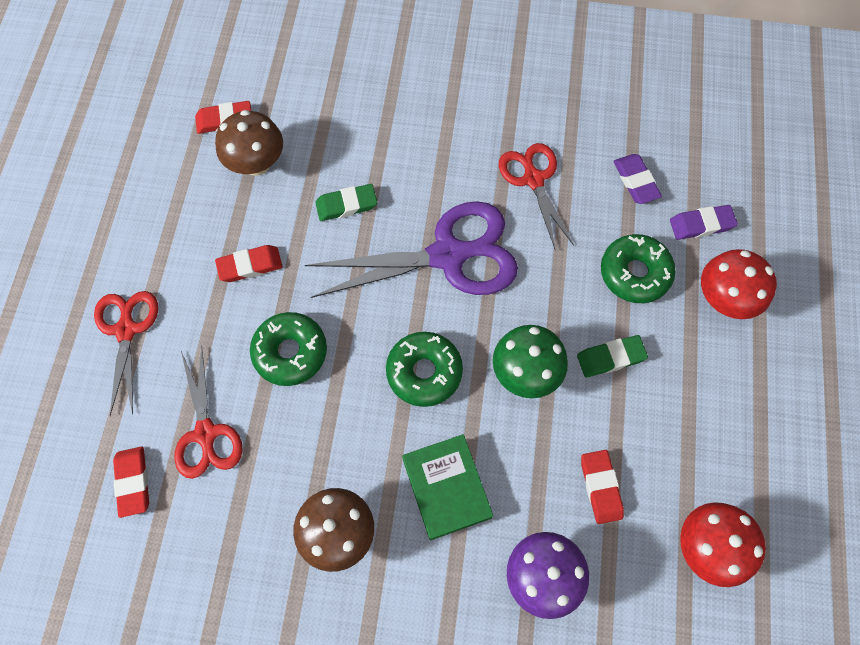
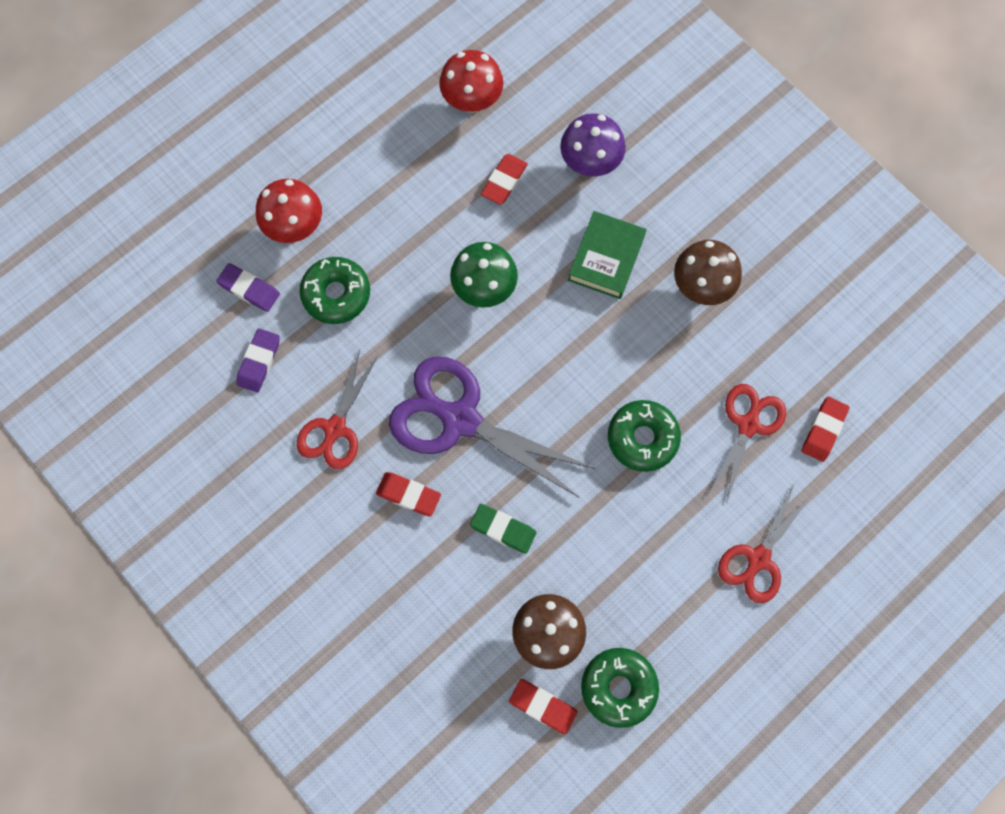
camera: 140 degrees left, 5 degrees up
(250, 266) = (622, 537): red eraser -> red eraser (408, 495)
(424, 372) = (555, 345): green donut -> green donut (618, 687)
(610, 357) = (415, 252): green eraser -> none

